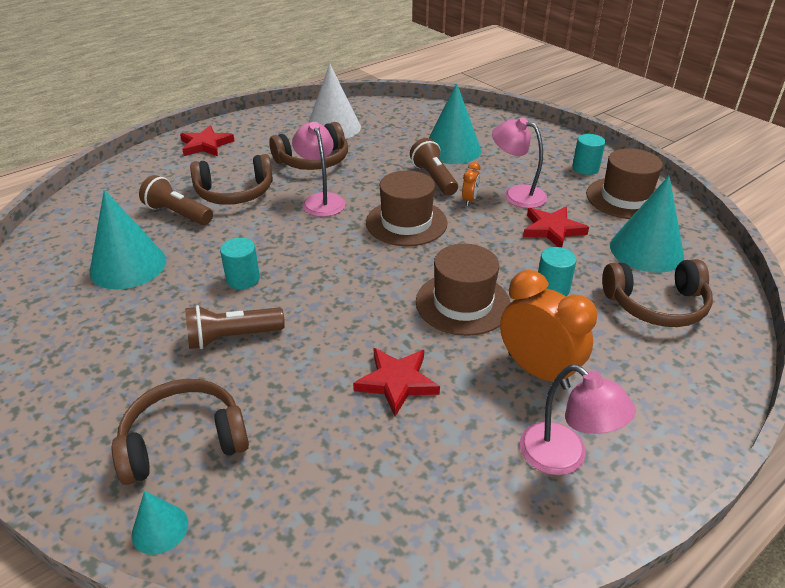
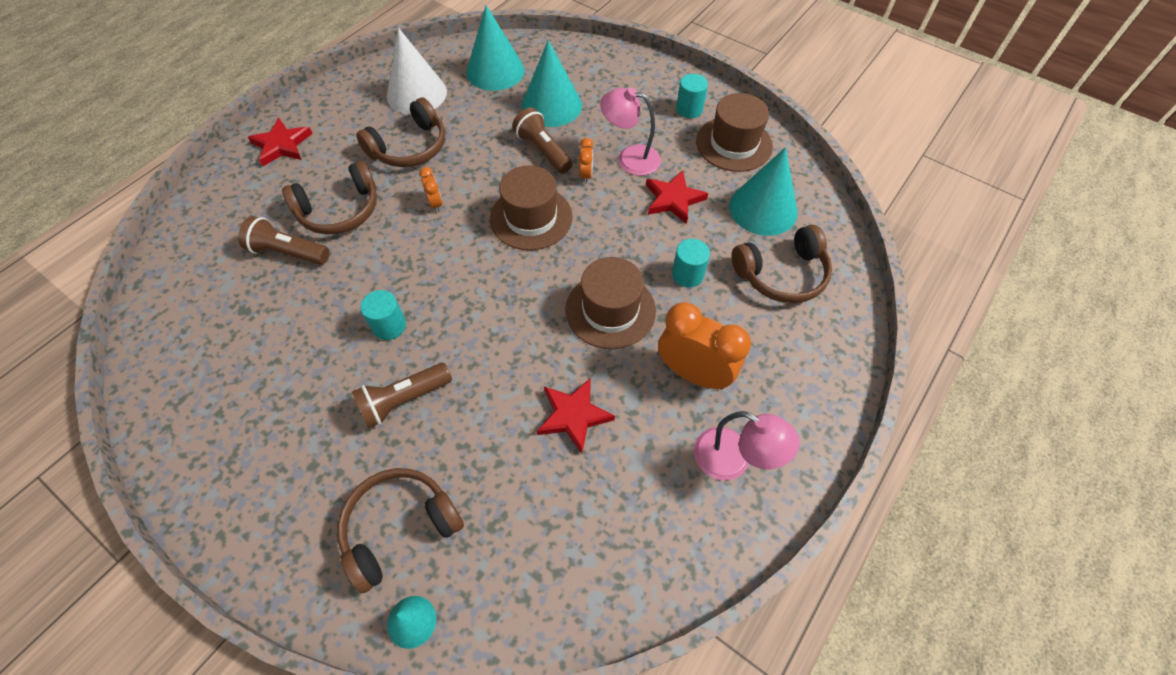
camera: 15 degrees left, 20 degrees up
(128, 266) = (262, 334): turquoise cone -> turquoise cone (495, 71)
(321, 200) = (435, 204): pink lamp -> orange clock

